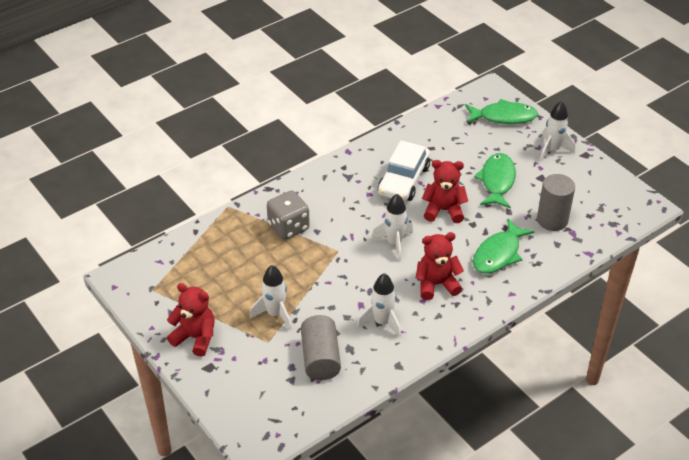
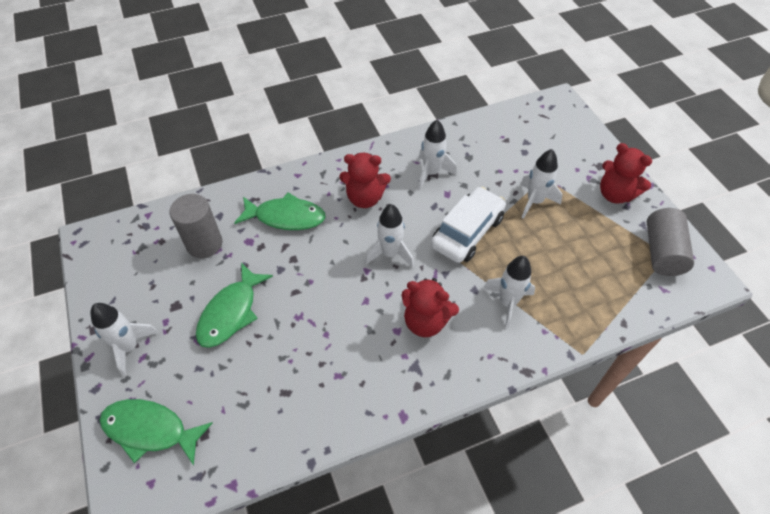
camera: 165 degrees left, 10 degrees up
(288, 227) = (507, 302): grey dice -> white rocket
(320, 358) = (497, 153): grey cylinder -> grey cylinder (662, 252)
(403, 180) = (345, 342): white car -> white car (467, 232)
(443, 210) = (316, 284): red teddy bear -> red teddy bear (425, 321)
(498, 254) = (286, 217): green fish -> green fish turned 45 degrees clockwise

